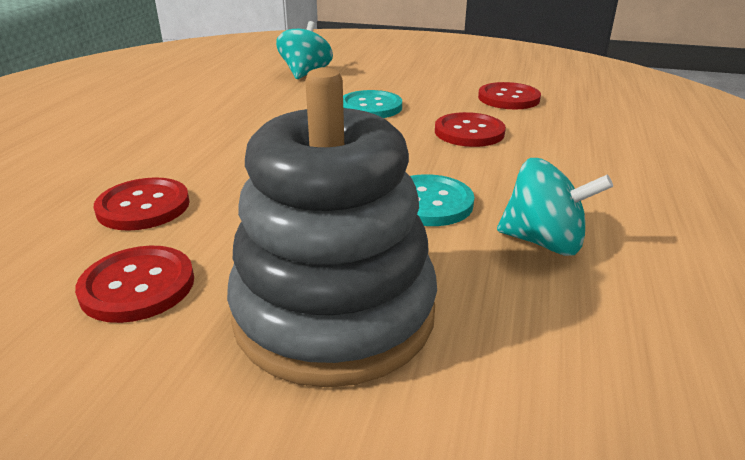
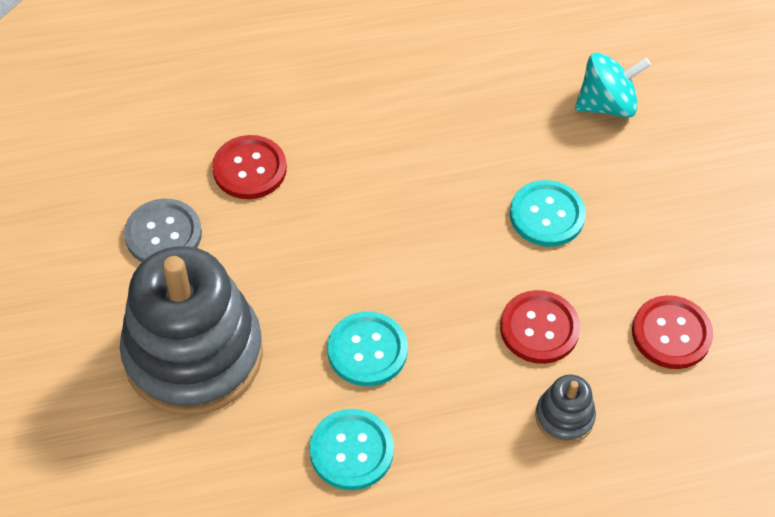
camera: 60 degrees right, 25 degrees up
(137, 286) = (163, 234): red button -> grey button
(544, 242) = (351, 450): turquoise spinning top -> turquoise button
(559, 143) = (564, 417): none -> grey stacking toy

